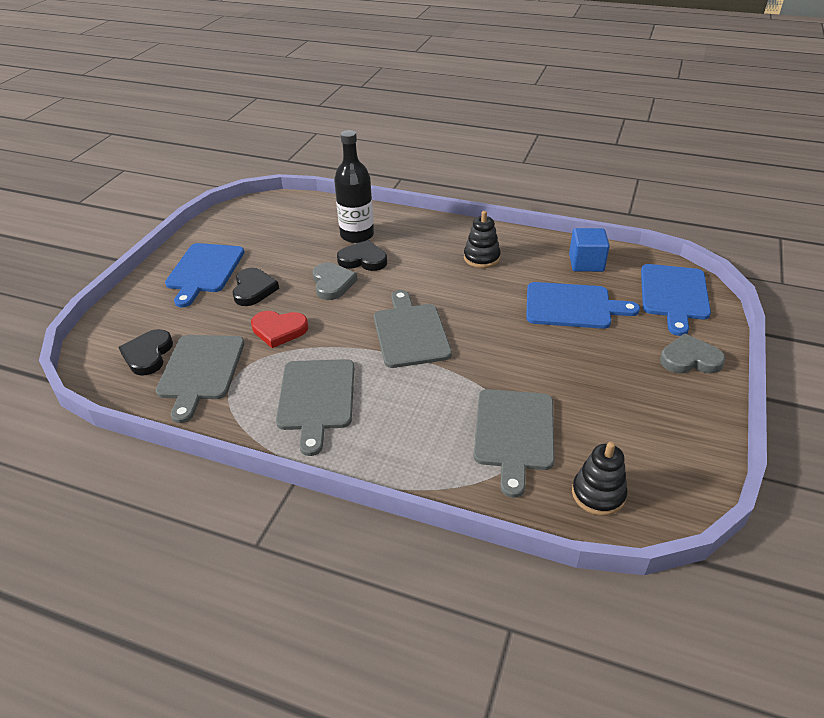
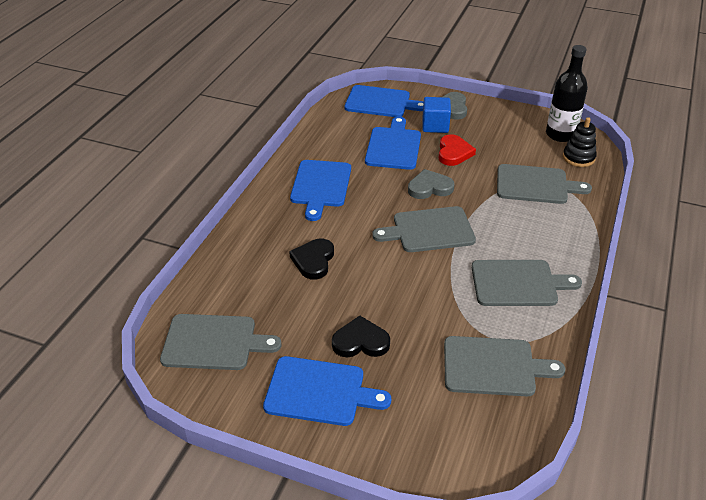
camera: 90 degrees left, 0 degrees up
(148, 355) = (474, 415): black heart -> none
(270, 219) = (214, 342): none -> grey cutting board
(279, 330) = (429, 315): red heart -> red heart (454, 153)
(332, 283) = (354, 281): grey heart -> grey heart (429, 188)
(357, 235) = (265, 266): black bottle -> black bottle (560, 134)
(481, 258) = (320, 186): black stacking toy -> blue cutting board
(586, 263) = (335, 134): blue cube -> blue cube (435, 126)

